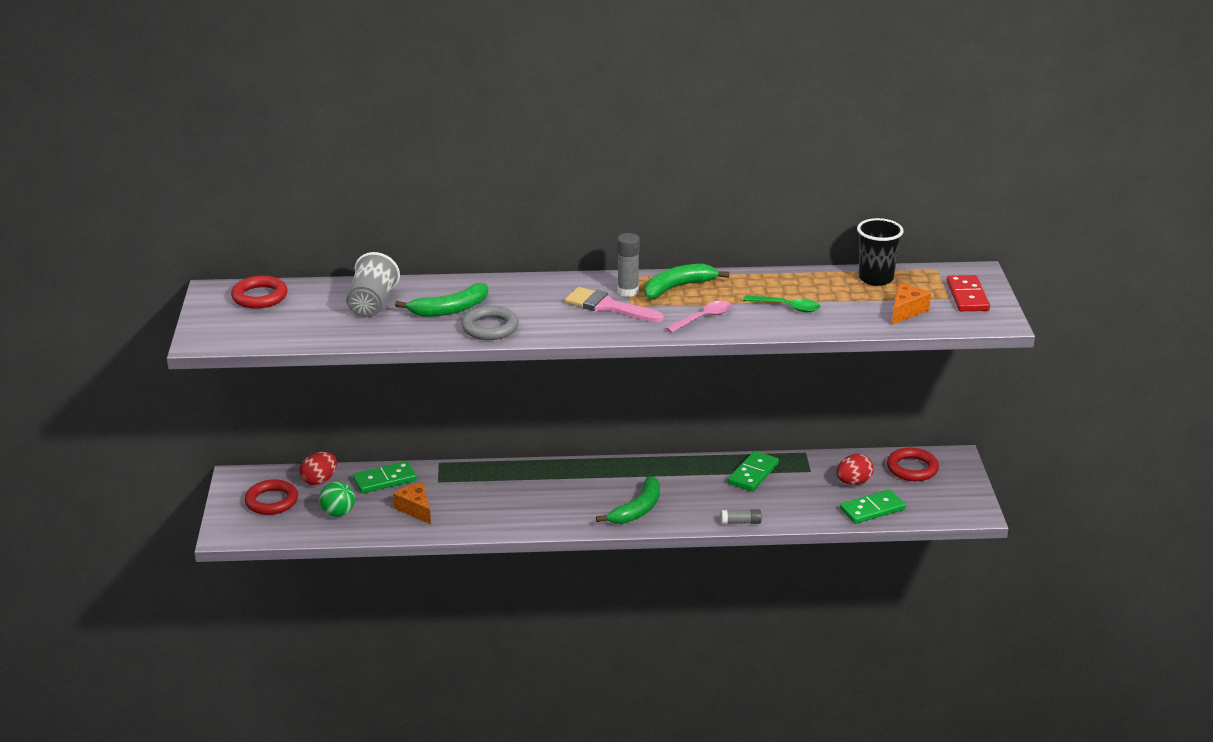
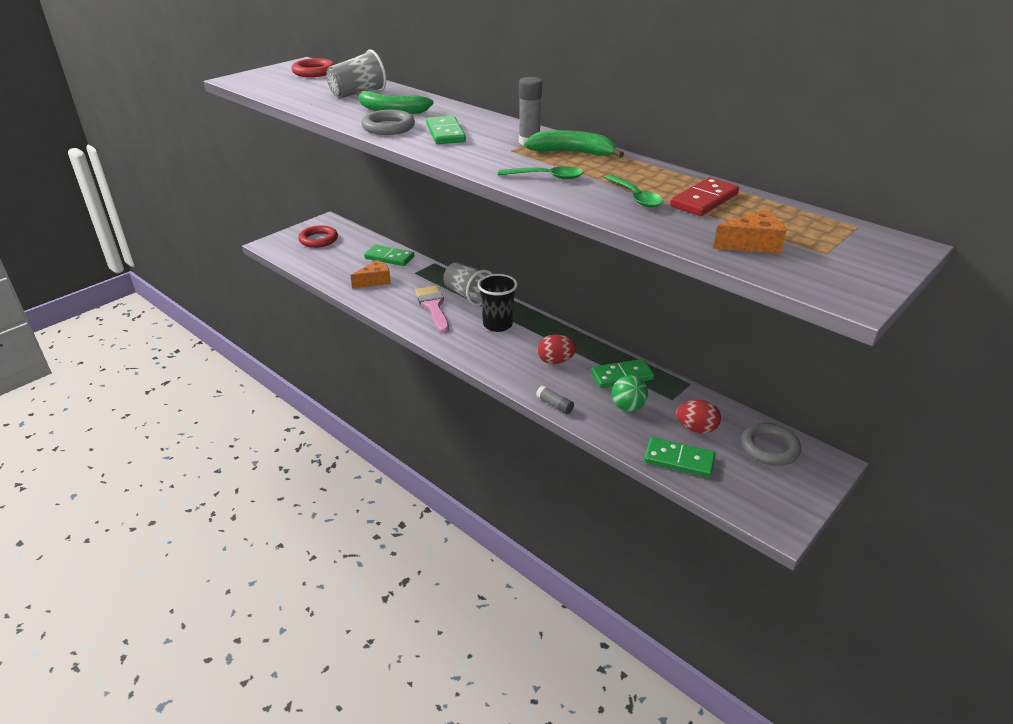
camera: 45 degrees right, 5 degrees up
(319, 480) = (359, 241): red egg -> red egg (555, 361)
(338, 513) = (335, 262): green ball -> green ball (628, 407)
(415, 509) = (375, 281): orange cheese -> orange cheese turned 45 degrees clockwise
(526, 475) = (468, 295): none -> grey cup
(548, 312) = (445, 133): none -> green domino
(608, 306) = (493, 144): pink brush -> pink brush (433, 306)
(637, 509) = (498, 354): green banana -> none
(703, 318) = (546, 177): pink spoon -> green spoon
(876, 278) = (770, 209): black cup -> black cup (497, 325)
(912, 468) = (769, 448): red ring -> grey ring
(967, 296) = (852, 260): red domino -> red domino (704, 200)

